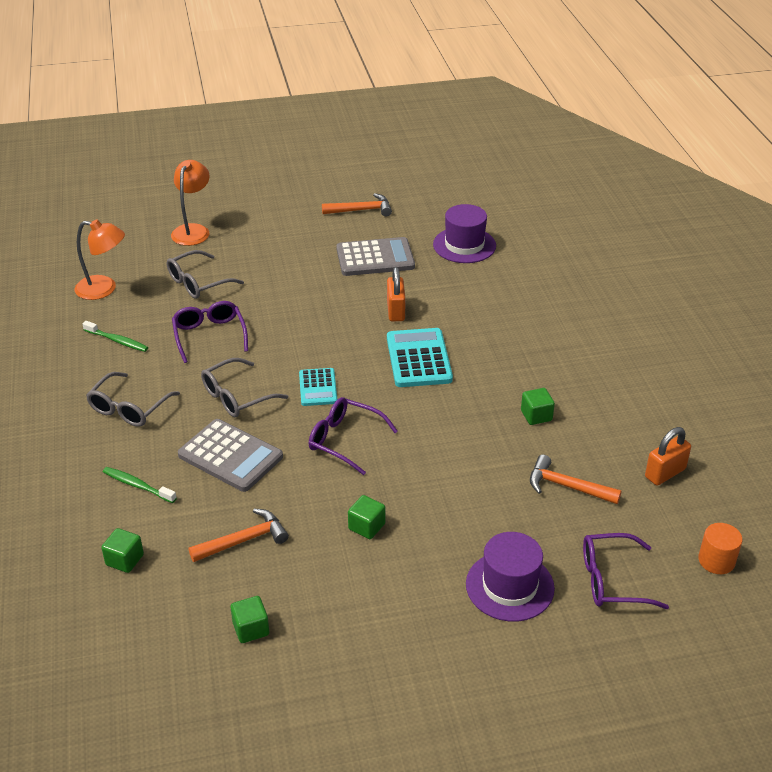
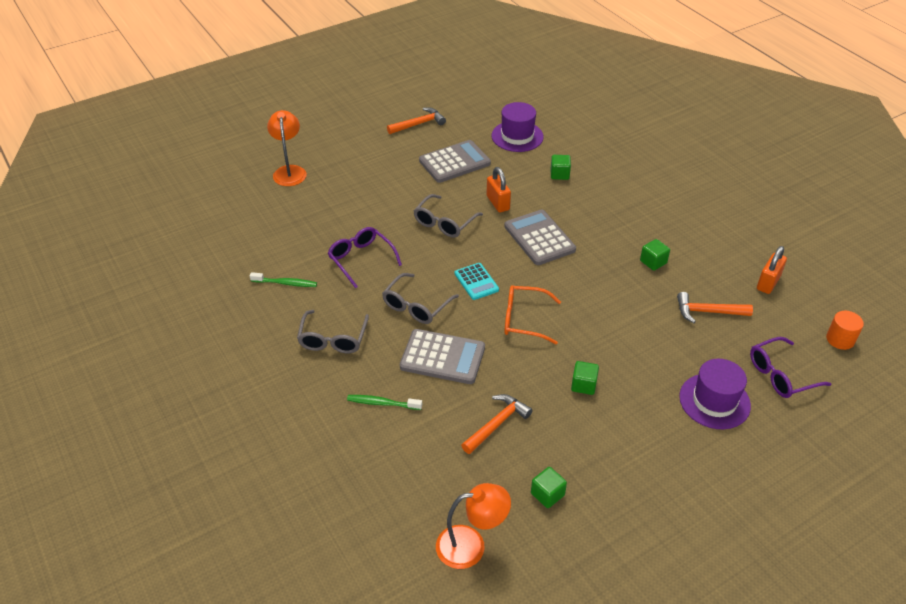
camera: 20 degrees left, 5 degrees up
(104, 289) = (245, 240): orange lamp -> orange lamp (471, 545)
(125, 560) = (412, 469): green cube -> green cube (559, 174)
(198, 283) = (323, 216): grey glasses -> grey glasses (444, 223)
(344, 440) = (524, 320): purple glasses -> orange glasses
(418, 359) = (539, 238): turquoise calculator -> grey calculator

